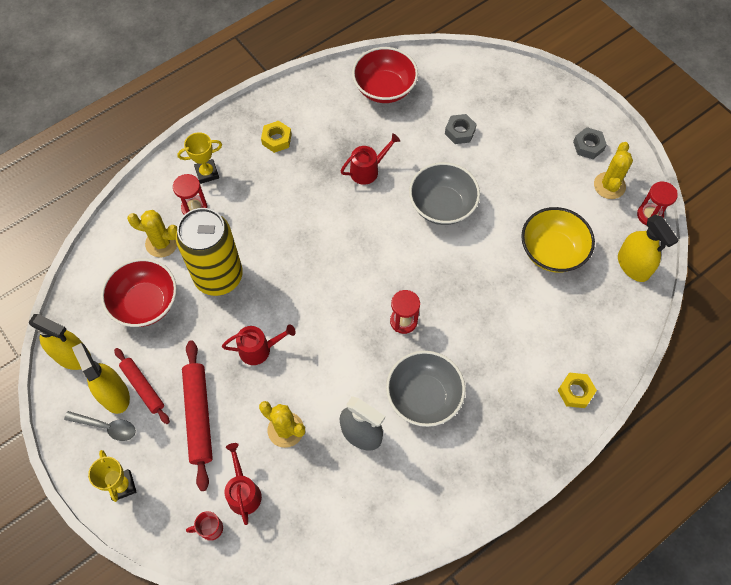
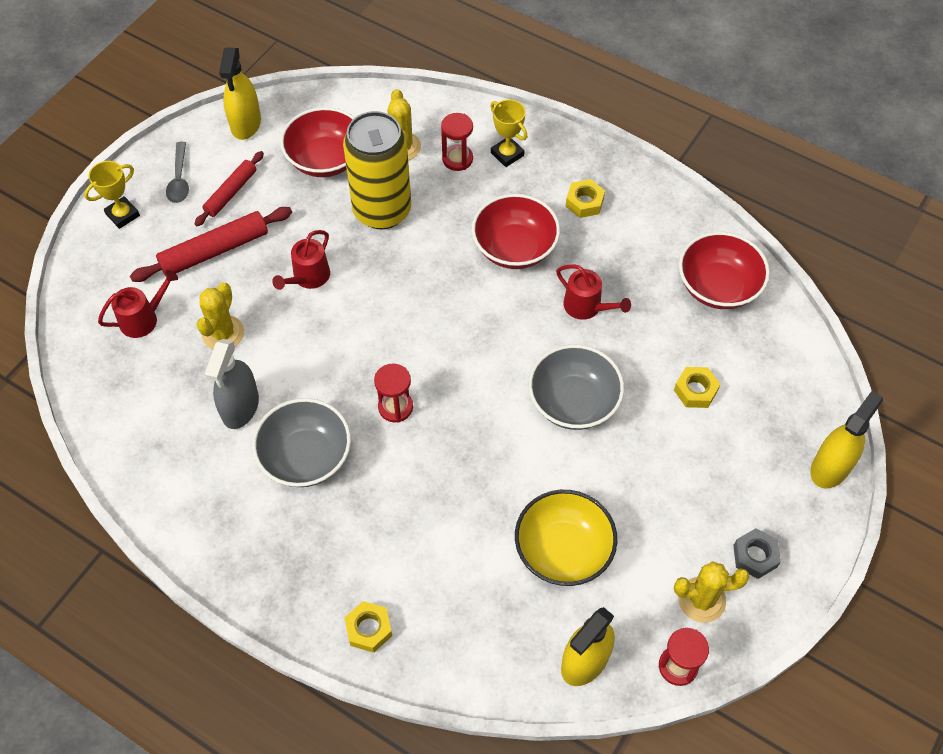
camera: 70 degrees right, 5 degrees down
(114, 394) = (215, 172): yellow spray bottle -> yellow spray bottle (830, 467)
(210, 528) = (98, 303): red mug -> none
(259, 349) = (308, 277): red watering can -> red watering can turned 60 degrees clockwise
(297, 197) = (514, 248): none -> red bowl
(459, 132) = (695, 390): grey nut -> yellow nut

